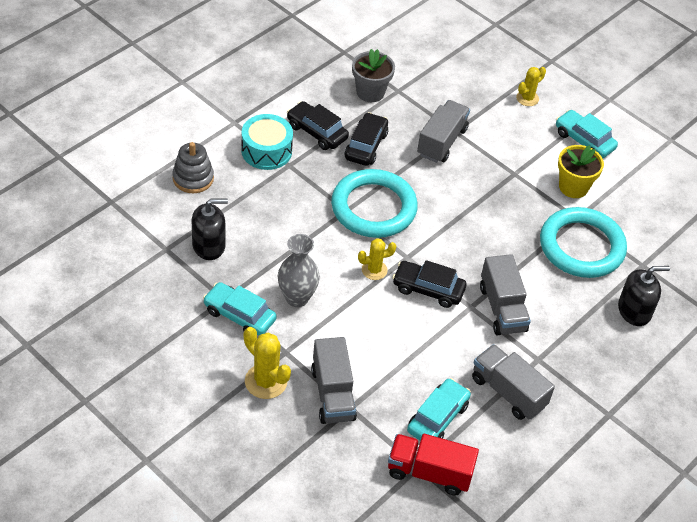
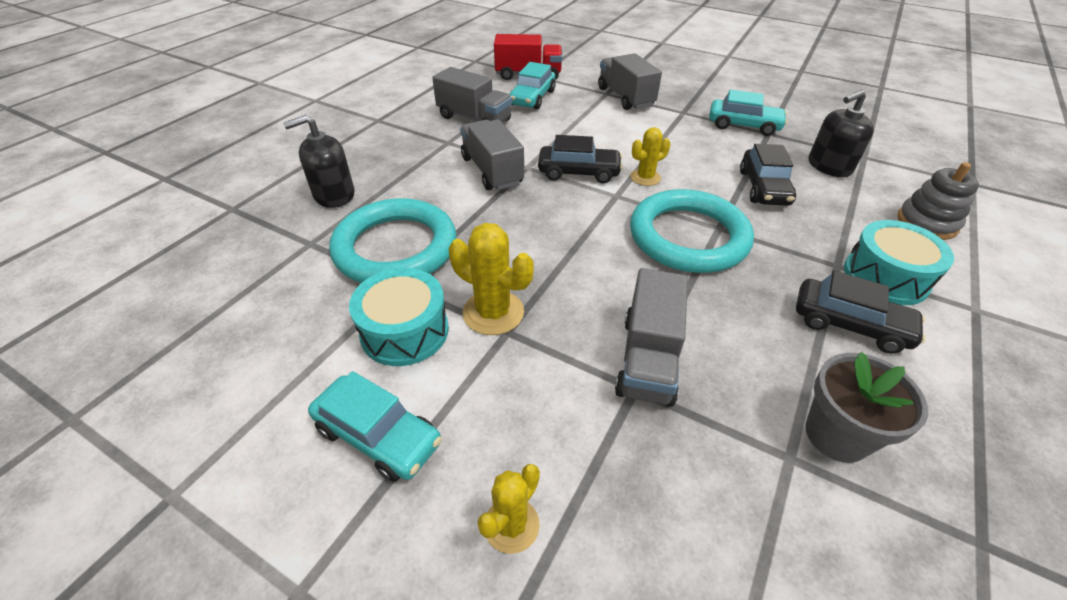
camera: 170 degrees right, 5 degrees down
(266, 381) = (683, 95): yellow cactus -> yellow cactus (493, 312)
(297, 298) = (704, 144): grey vase -> none
(366, 146) = (760, 320): black car -> black car (763, 187)
(573, 187) = (405, 331): yellow flower pot -> turquoise drum

